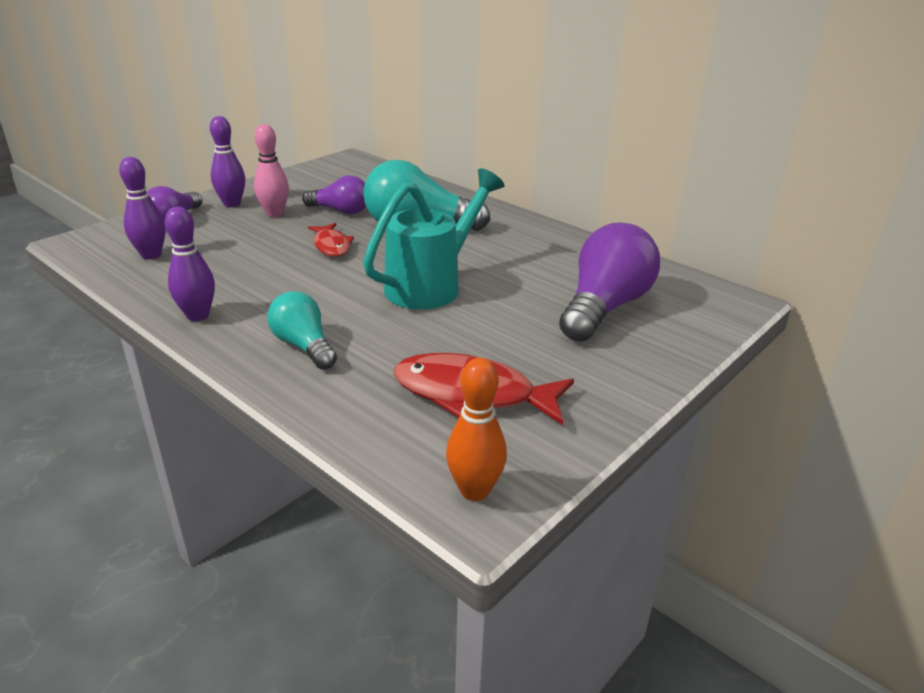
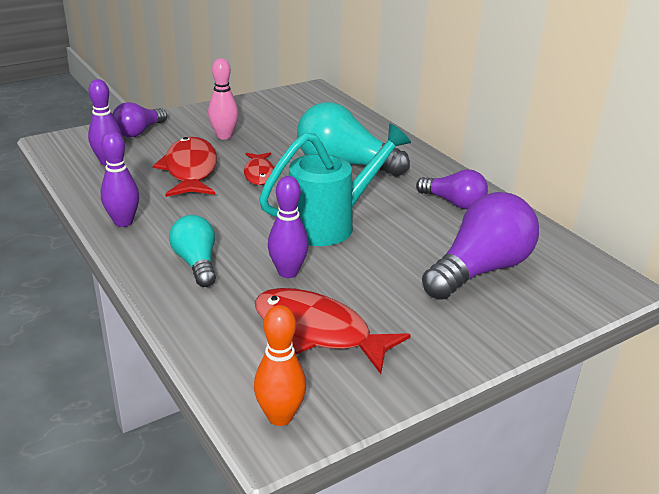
camera: 15 degrees right, 0 degrees up
(232, 204) = (192, 122): purple bowling pin -> purple bowling pin (288, 272)
(252, 252) = (190, 170): none -> red fish
(340, 211) = (282, 140): purple light bulb -> purple light bulb (453, 203)

